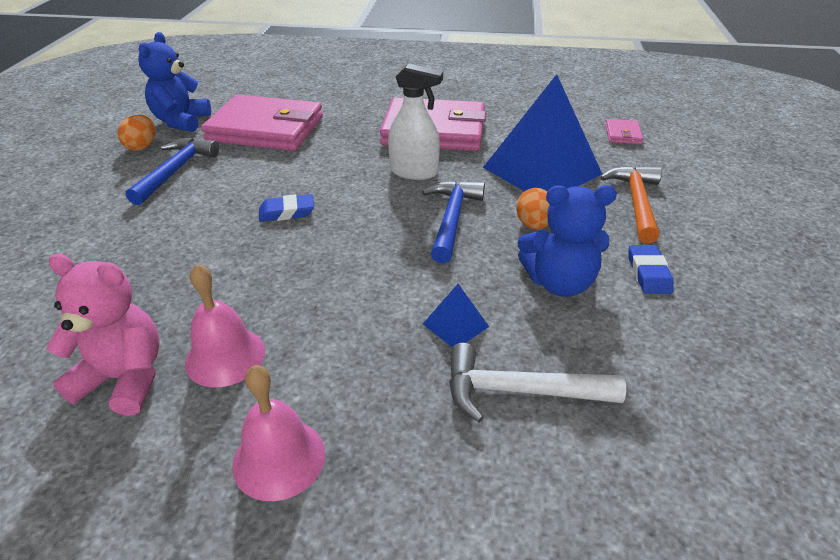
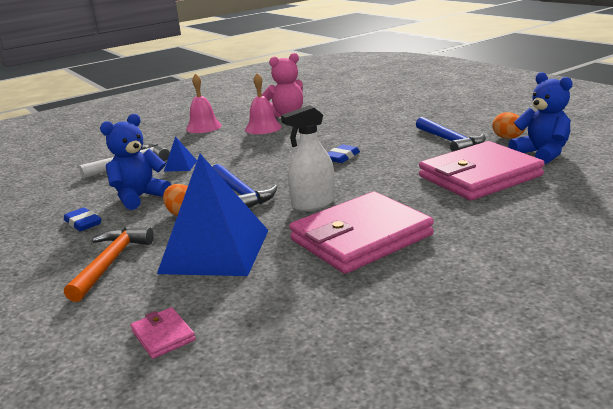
camera: 140 degrees right, 15 degrees down
(636, 202) = (110, 262): orange hammer -> orange hammer turned 135 degrees counterclockwise

